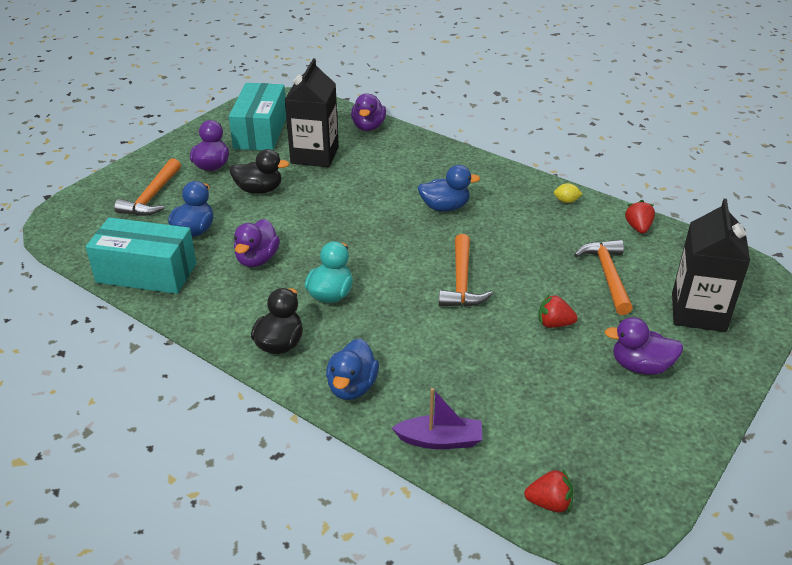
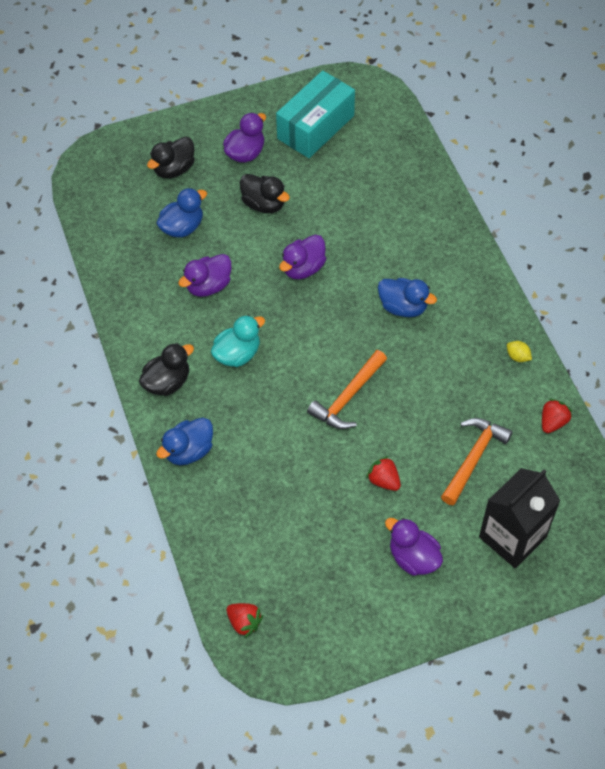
camera: 35 degrees right, 20 degrees up
(146, 273) = (119, 256): turquoise box -> none
(152, 197) = (174, 169): orange hammer -> black duck
(314, 155) = (341, 182): black carton -> none
(368, 127) = (417, 167): purple duck -> purple duck (303, 268)
(440, 440) = (213, 531): purple boat -> none

